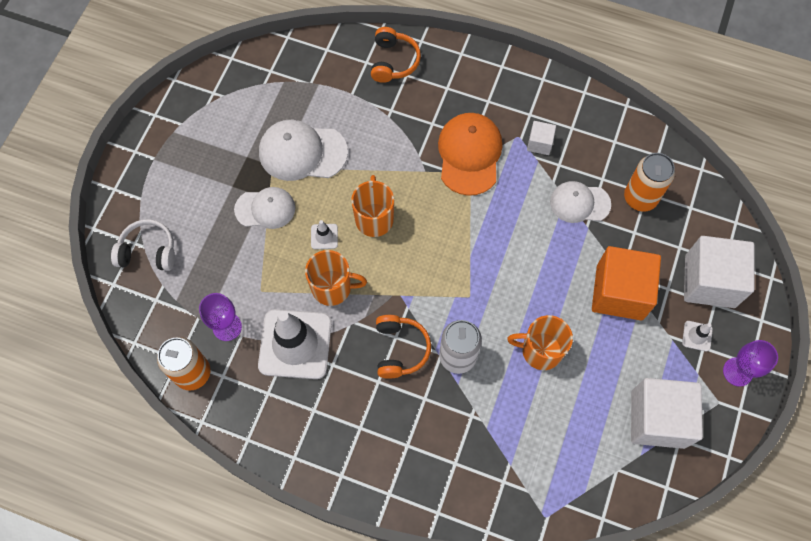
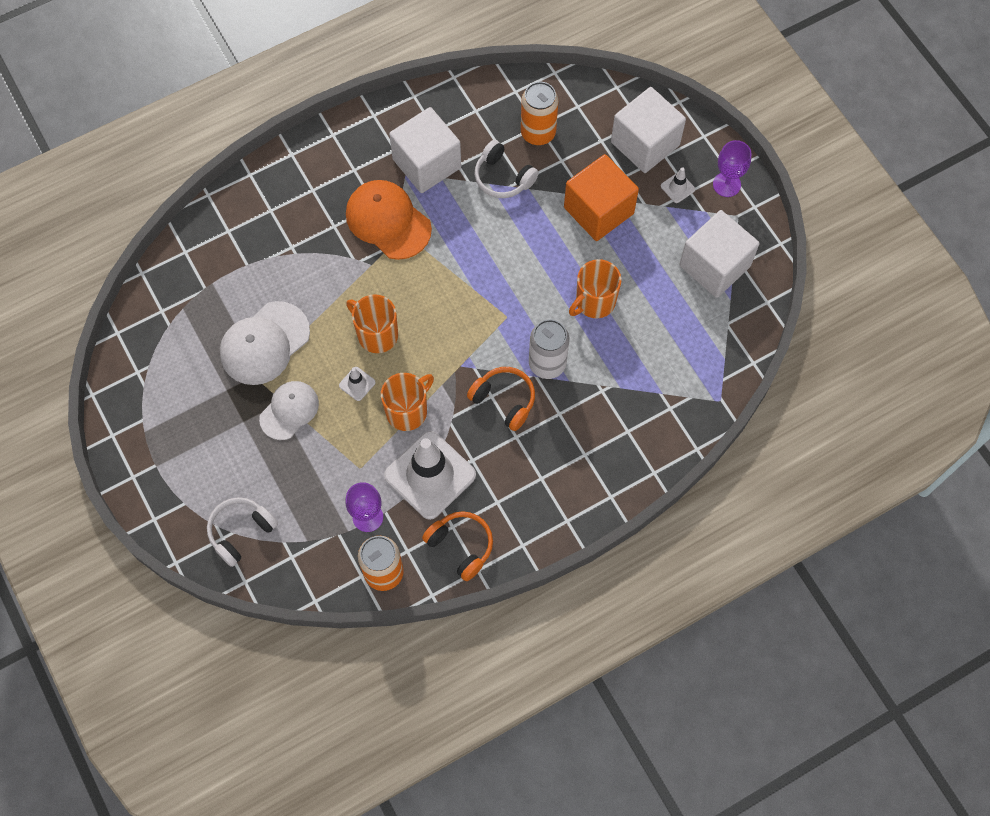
camera: 50 degrees left, 0 degrees up
(393, 61) = (248, 210): orange headphones -> orange headphones (461, 546)
(539, 143) = (427, 163): white cube -> white cube, size x2.14
(579, 203) = (503, 177): white cap -> white headphones

